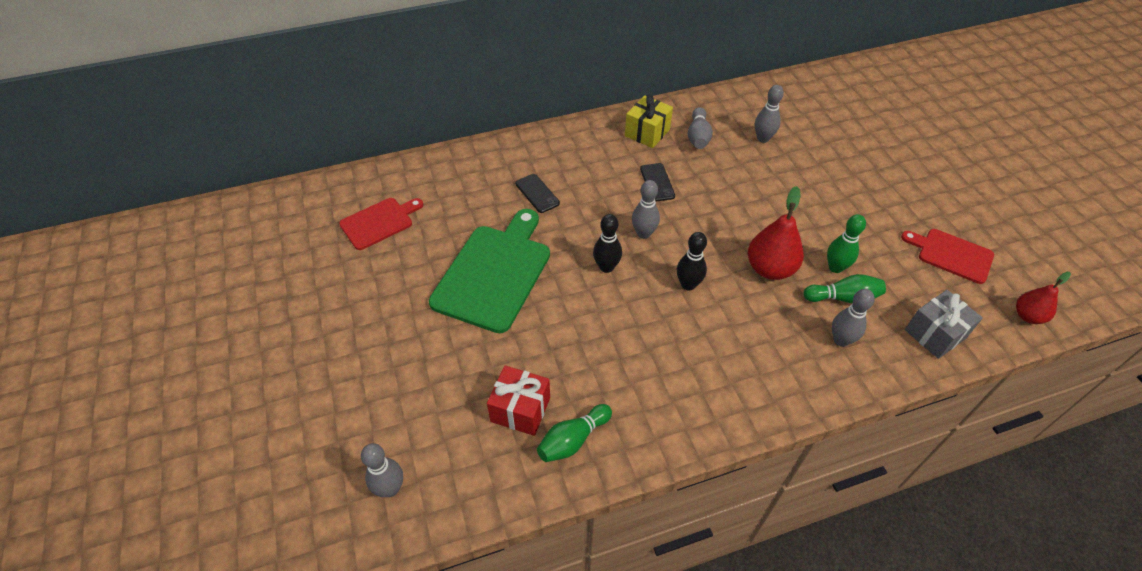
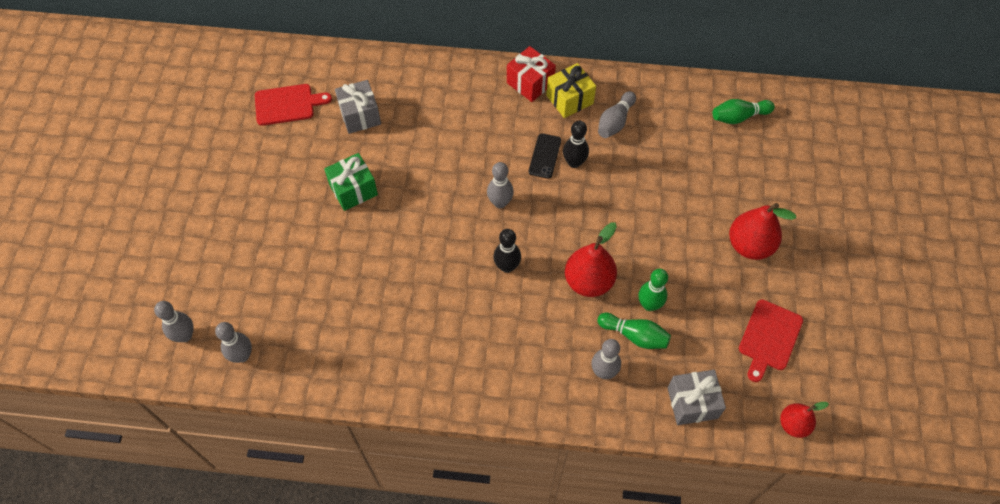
camera: 25 degrees right, 10 degrees up
(460, 207) = (360, 115): none -> grey gift
(494, 273) = (353, 190): green cutting board -> green gift
(520, 409) = (308, 316): red gift -> red gift (530, 83)
(537, 193) = (432, 126): black phone -> none
(573, 440) = (333, 358): green bowling pin -> green bowling pin (739, 117)
(606, 267) = (448, 222): black bowling pin -> black bowling pin (574, 162)
(763, 138) = (677, 147): grey bowling pin -> grey bowling pin (242, 356)
(878, 190) = (749, 245): none -> red pear
(951, 255) = (769, 338): red cutting board -> red cutting board turned 120 degrees counterclockwise

